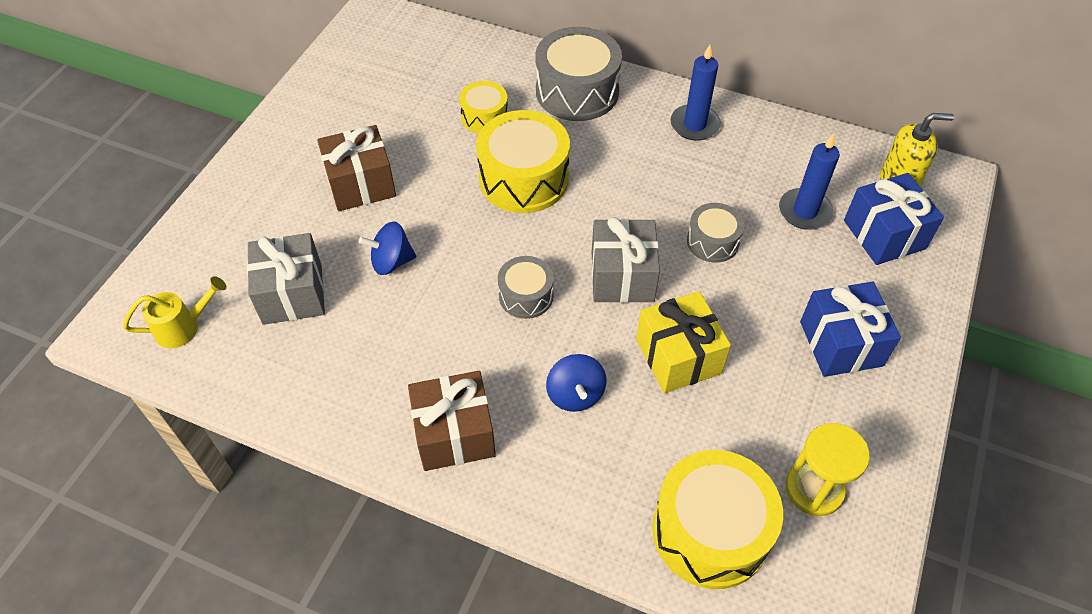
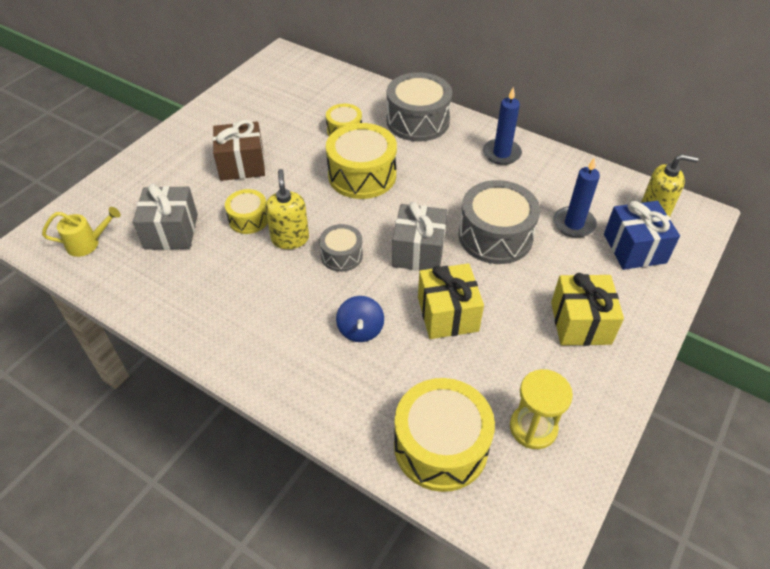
camera: 10 degrees right, 5 degrees down
(391, 262) = (249, 219): blue spinning top -> yellow drum
(453, 282) = (290, 239): none -> yellow soap dispenser
(454, 434) = (261, 344): brown gift -> none
(712, 241) = (495, 236): grey drum -> grey drum, size x1.81
(841, 343) = (580, 323): blue gift -> yellow gift

